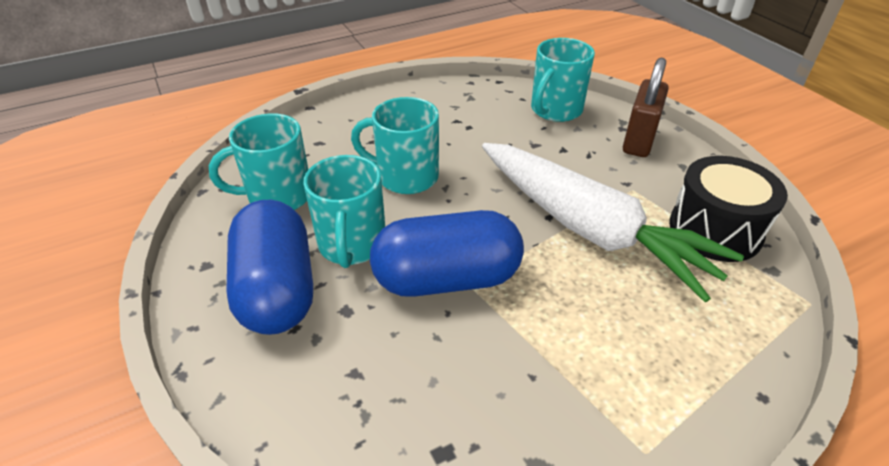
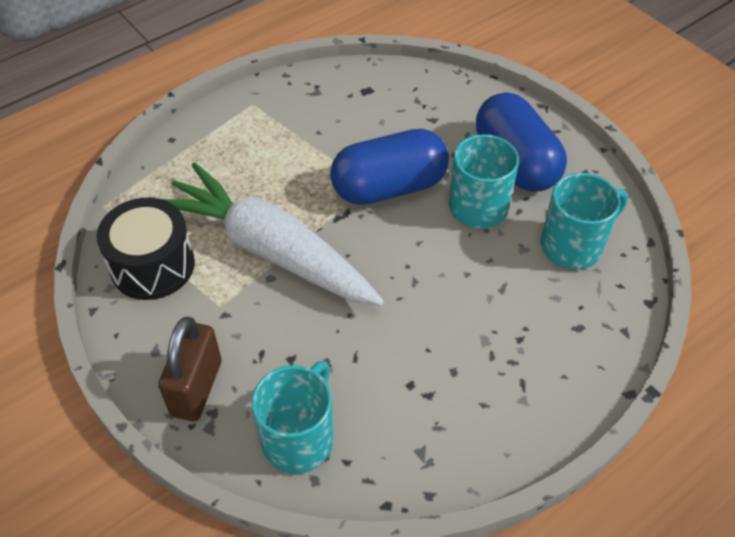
camera: 170 degrees right, 10 degrees up
(406, 177) = (459, 289): turquoise mug -> none

